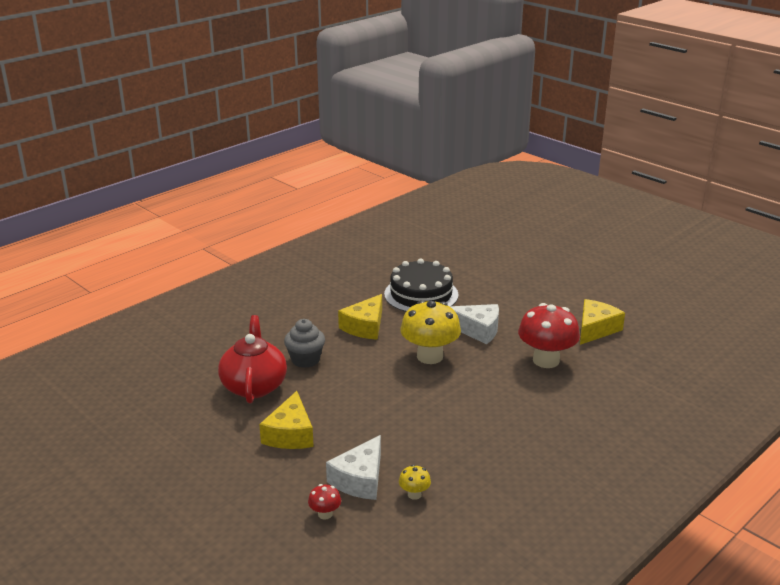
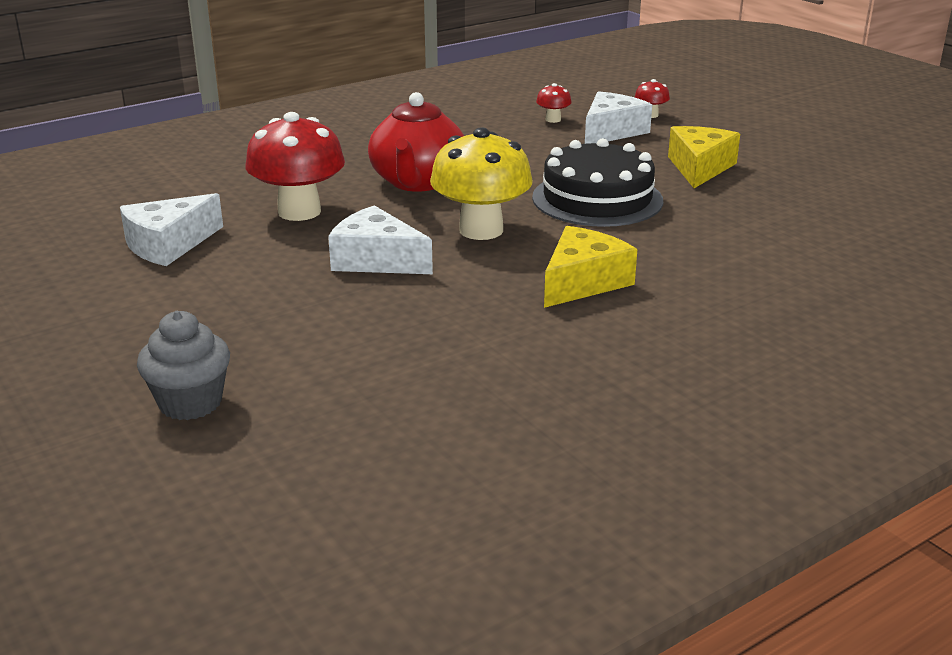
camera: 170 degrees left, 0 degrees up
(254, 386) = (767, 216): red teapot -> red teapot (418, 182)
(305, 360) = (691, 241): grey cupcake -> grey cupcake (190, 403)
(414, 494) = (553, 120): yellow mushroom -> red mushroom
(421, 294) = (449, 334): black cake -> black cake (597, 199)
(595, 329) = (169, 245): yellow cheese -> white cheese

